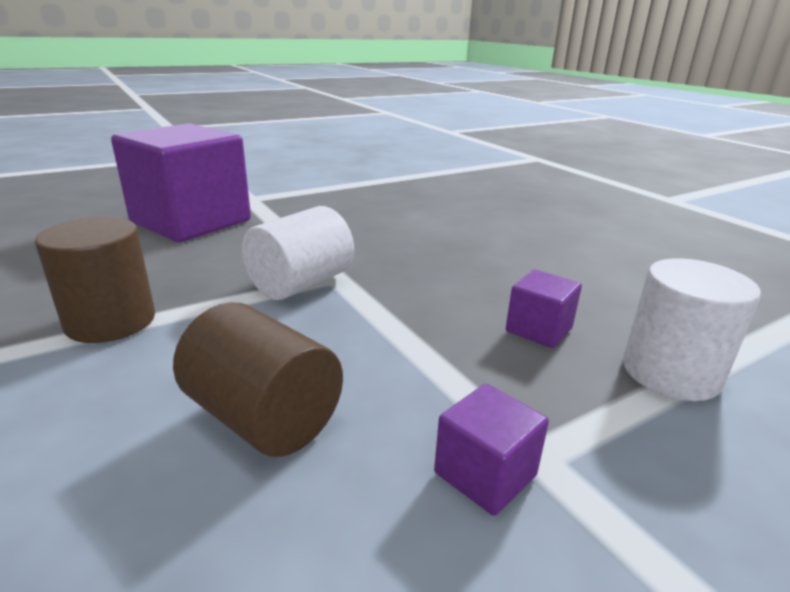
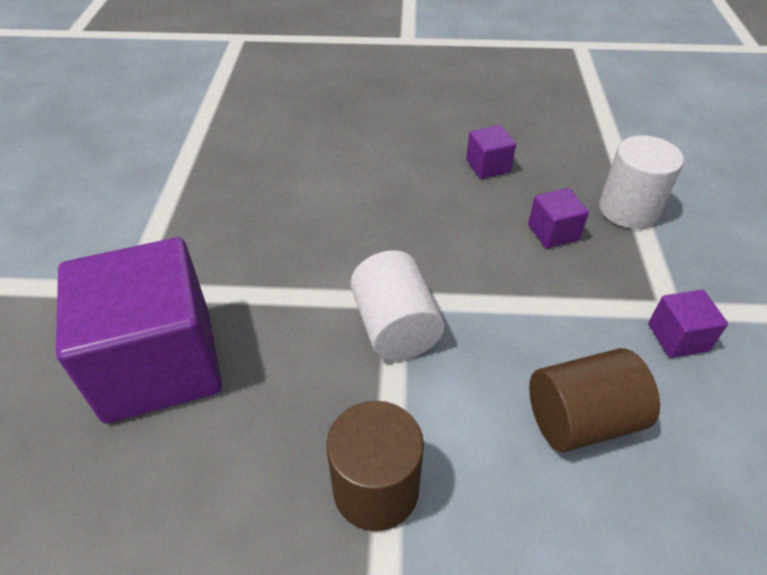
camera: 55 degrees left, 20 degrees up
(575, 271) = (488, 166): none -> purple cube

